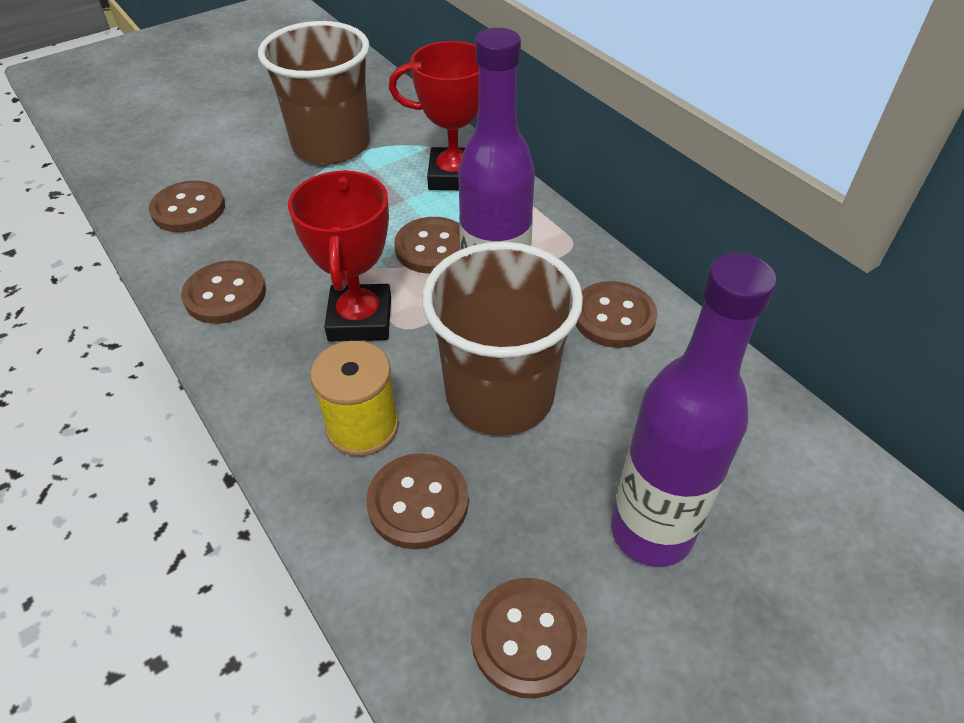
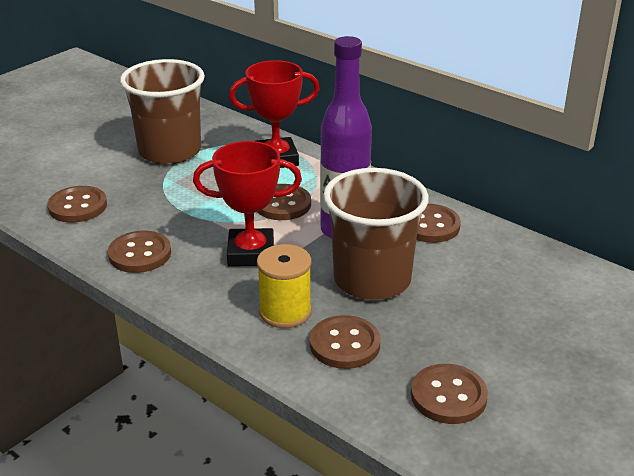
camera: 15 degrees left, 15 degrees down
(360, 319) = (251, 253): red trophy -> red trophy turned 75 degrees counterclockwise
(651, 531) = (502, 332): purple bottle -> none

